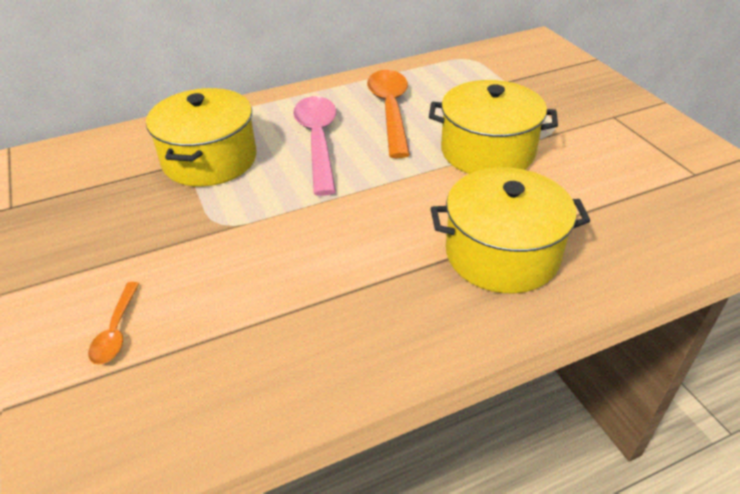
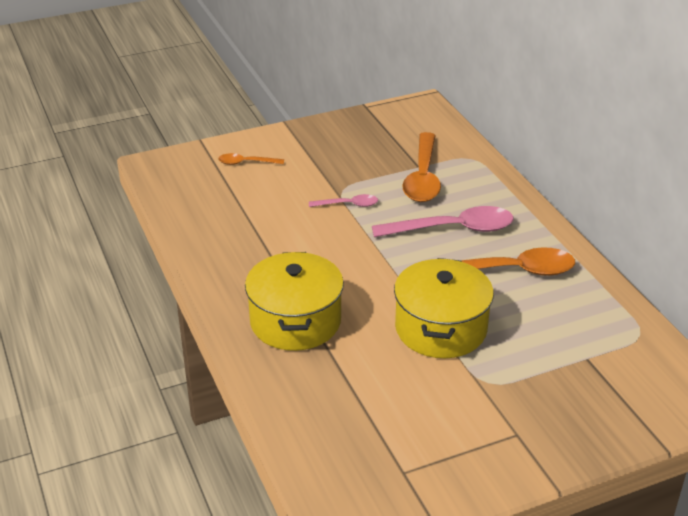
camera: 90 degrees right, 5 degrees down
(210, 160) = (423, 177): yellow pot -> orange spoon
(258, 217) = (348, 205): none -> pink spoon

